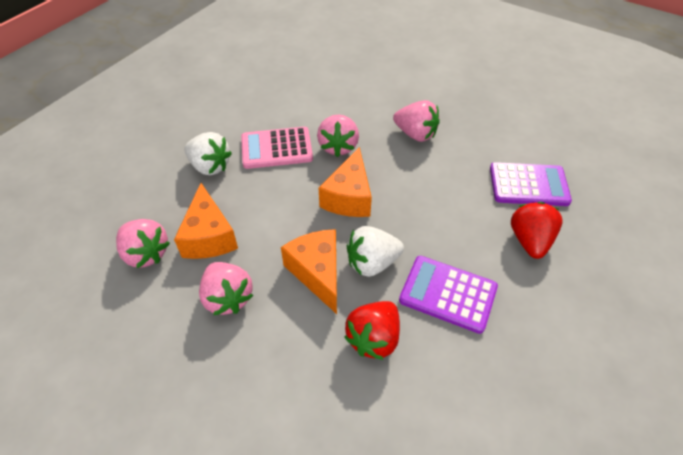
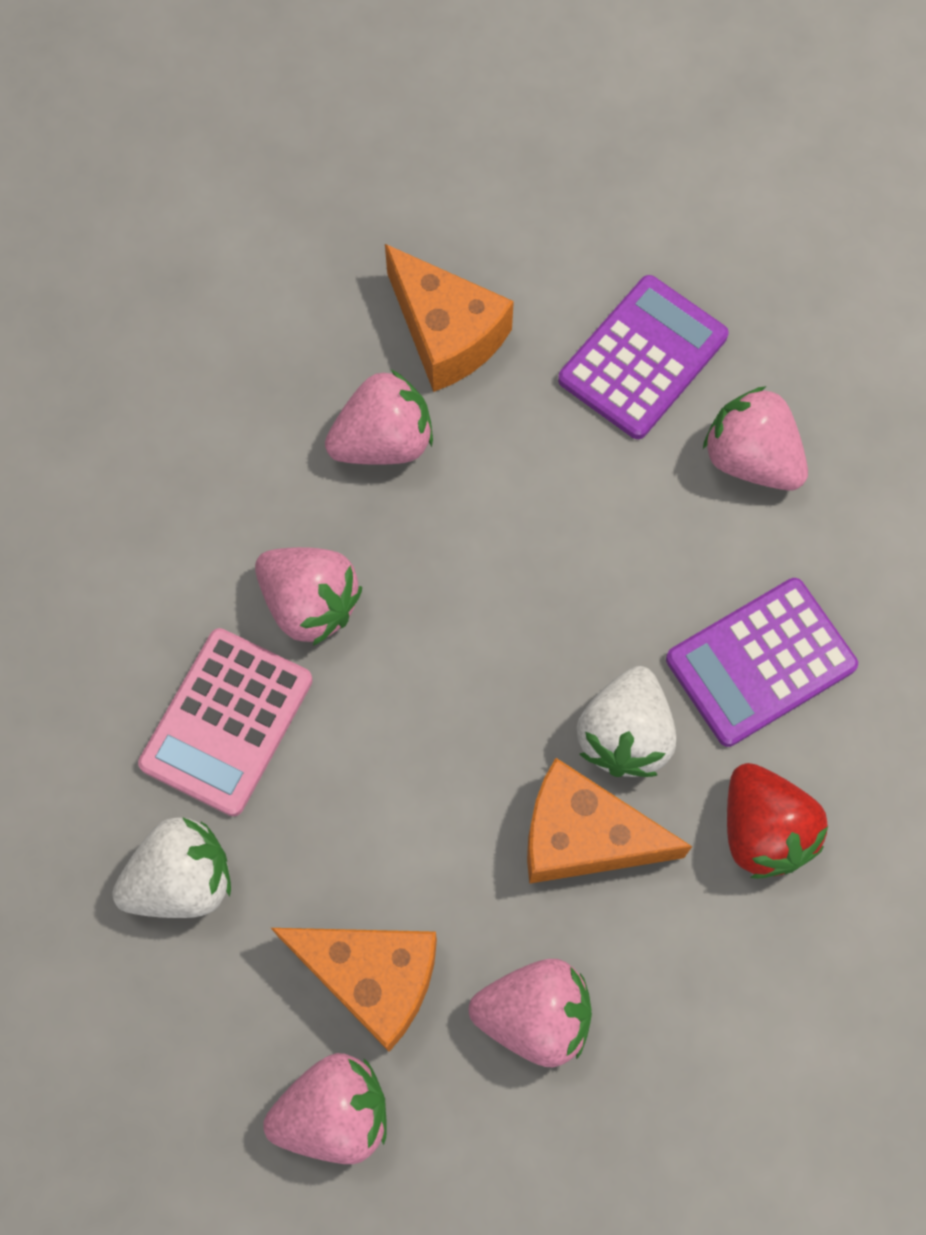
camera: 55 degrees left, 20 degrees up
(349, 197) = (454, 673): orange cheese -> orange cheese (446, 334)
(529, 241) = (750, 458): red strawberry -> pink strawberry

